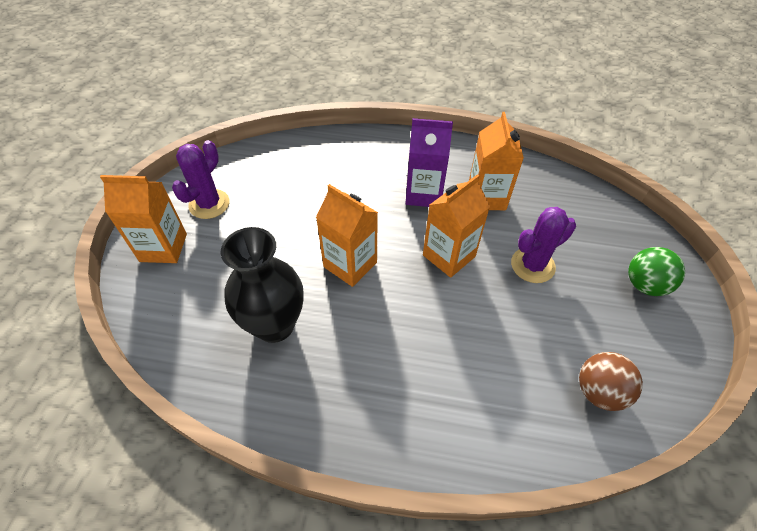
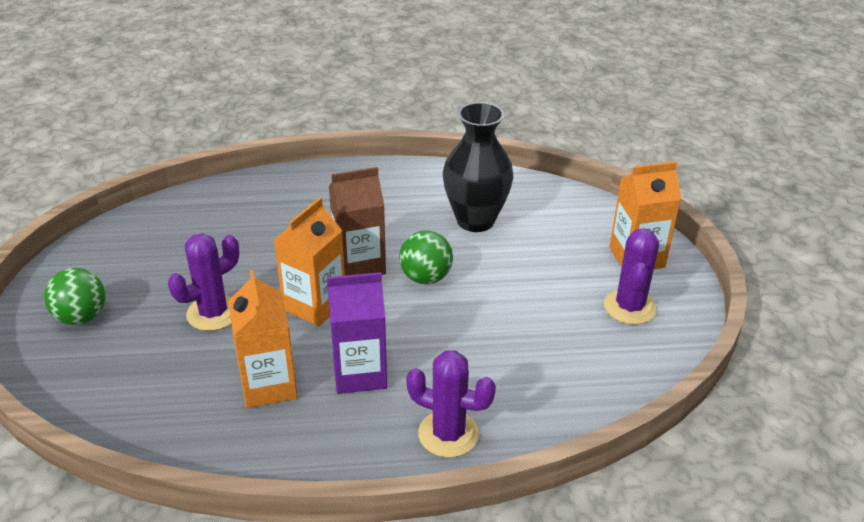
camera: 165 degrees right, 15 degrees down
(350, 264) = (425, 277): orange carton -> green ball
(379, 148) = (448, 434): none -> purple cactus
(403, 291) = (359, 265): none -> brown carton
(599, 391) = (167, 226): brown ball -> none

